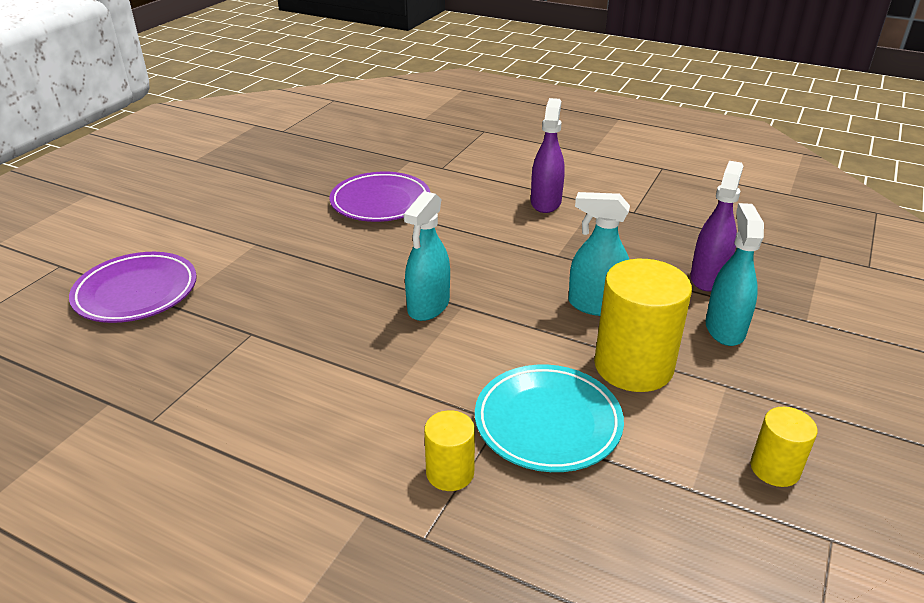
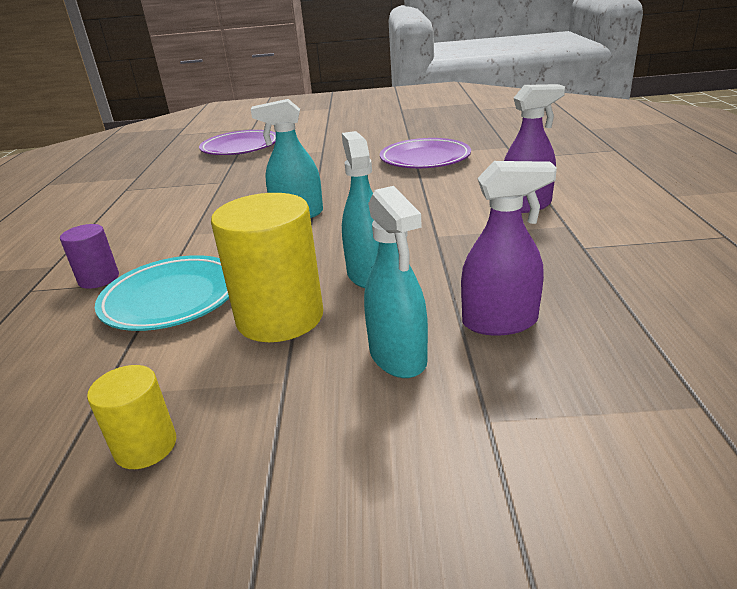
camera: 65 degrees right, 5 degrees down
(450, 472) = (99, 279): yellow cylinder -> purple cylinder
(724, 329) = (398, 357): turquoise spray bottle -> turquoise spray bottle turned 90 degrees clockwise

